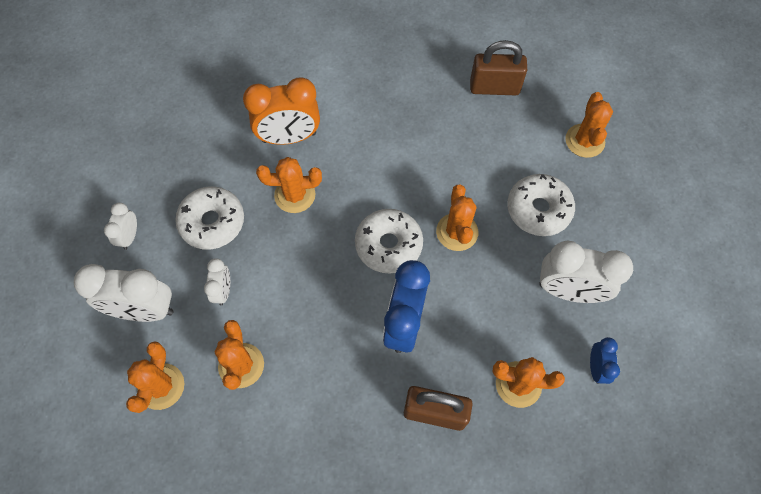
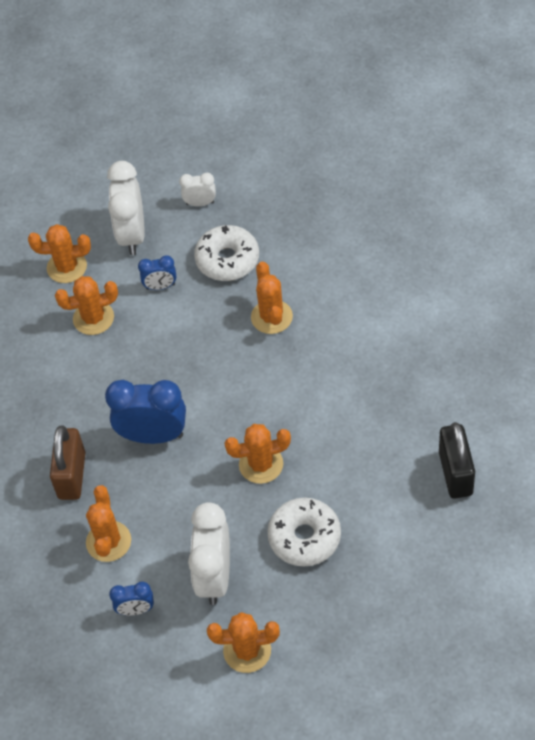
camera: 85 degrees right, 10 degrees down
(223, 291) = (160, 286): white clock -> blue clock
(289, 137) = (337, 296): orange clock -> none
(388, 245) = (233, 407): white donut -> none
(494, 88) = (455, 473): brown padlock -> black padlock
(584, 141) = (406, 575): orange cactus -> orange cactus (247, 650)

